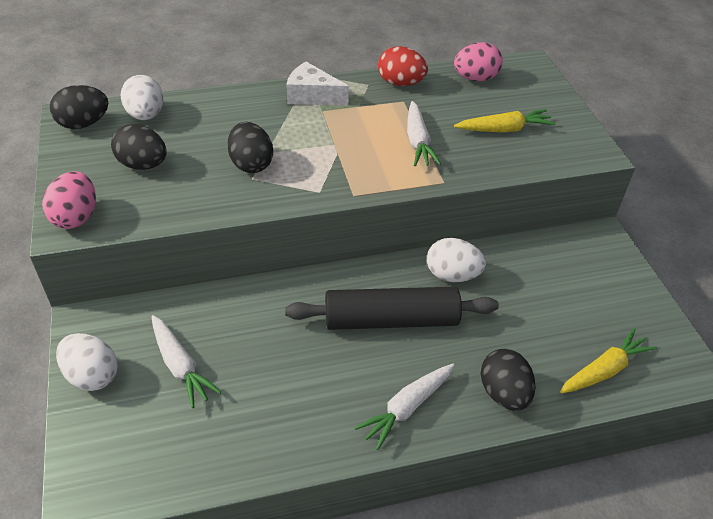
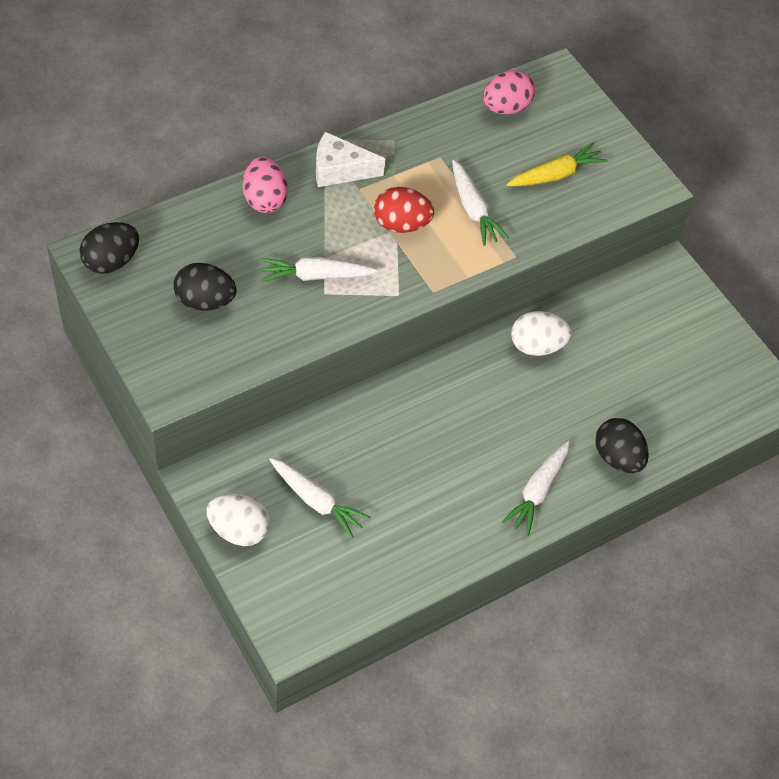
camera: 20 degrees left, 10 degrees up
(76, 217) = (173, 378): pink egg -> pink egg (264, 199)
(146, 115) = (172, 235): white egg -> none
(251, 164) = (316, 276): black egg -> white carrot
(391, 320) = (494, 408): black rolling pin -> none
(400, 83) = (428, 131): red egg -> red egg (401, 224)
(604, 370) = (699, 414): yellow carrot -> none

